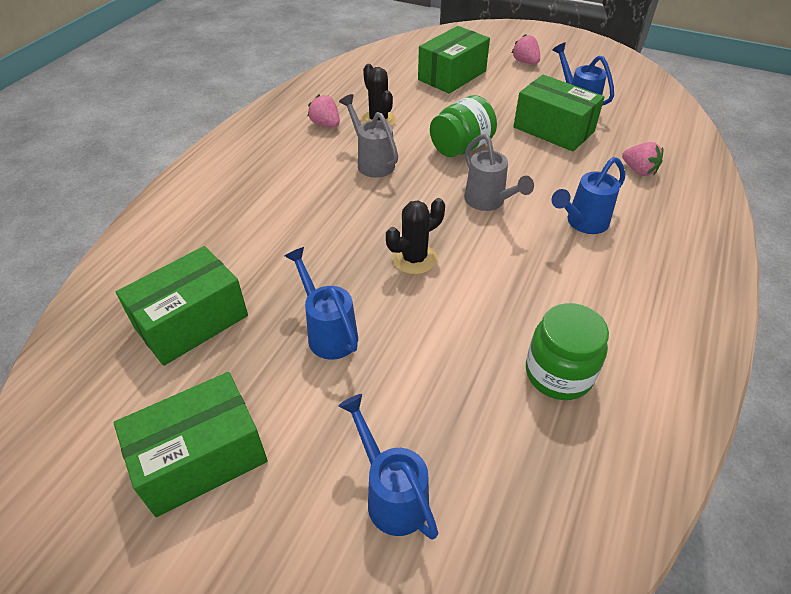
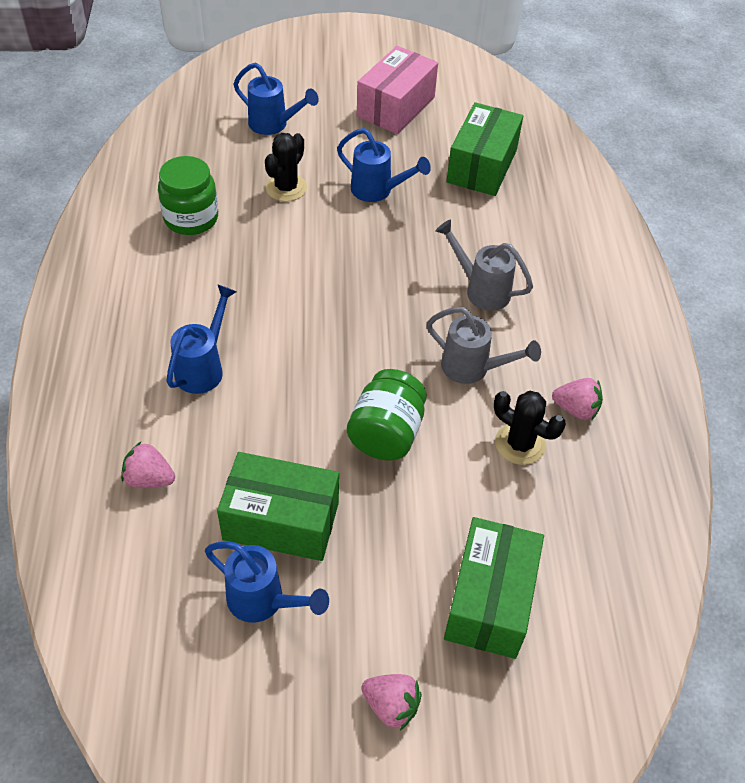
camera: 150 degrees right, 5 degrees up
(201, 458) = (396, 107): green box -> pink box
(414, 259) = (351, 270): black cactus -> black cactus (286, 188)
(488, 202) = (313, 359): grey watering can -> grey watering can (481, 289)

